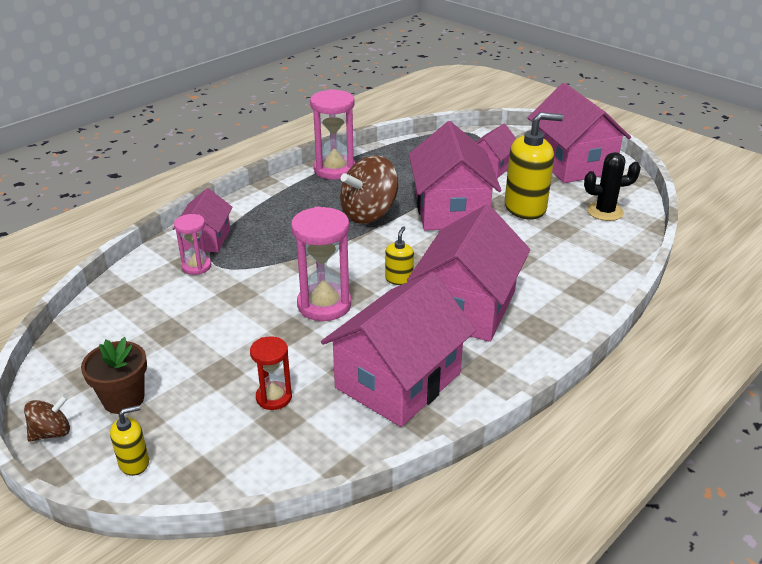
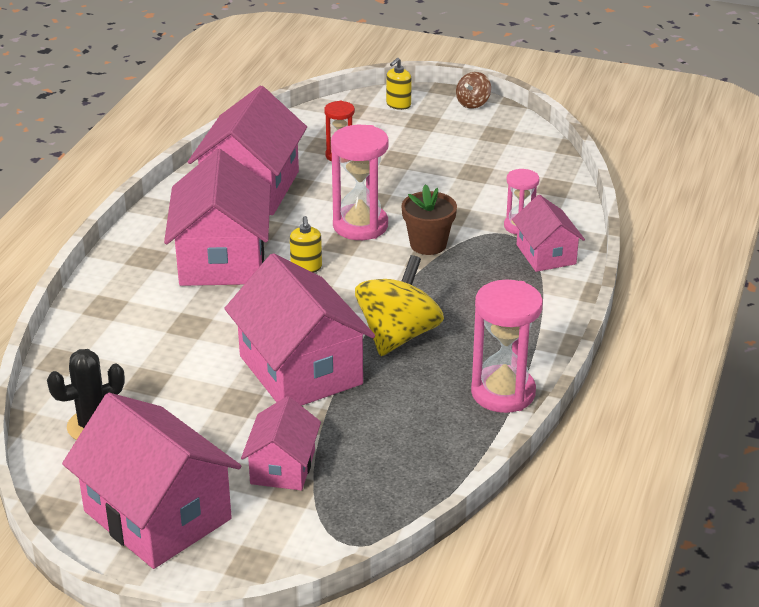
camera: 155 degrees right, 0 degrees up
(123, 399) = (449, 128): brown flower pot -> brown flower pot (428, 244)
(369, 214) = (398, 335): brown spinning top -> yellow spinning top
(525, 208) = (204, 402): yellow soap dispenser -> none

